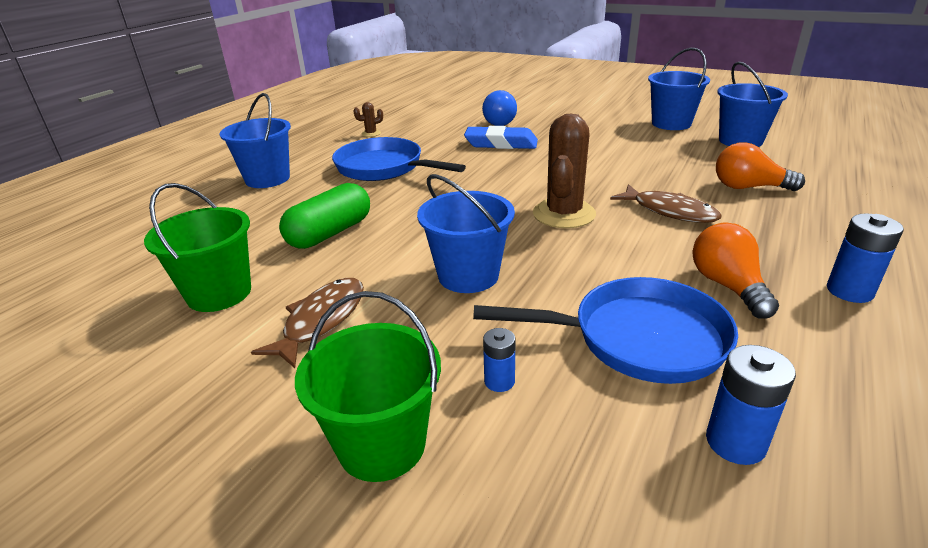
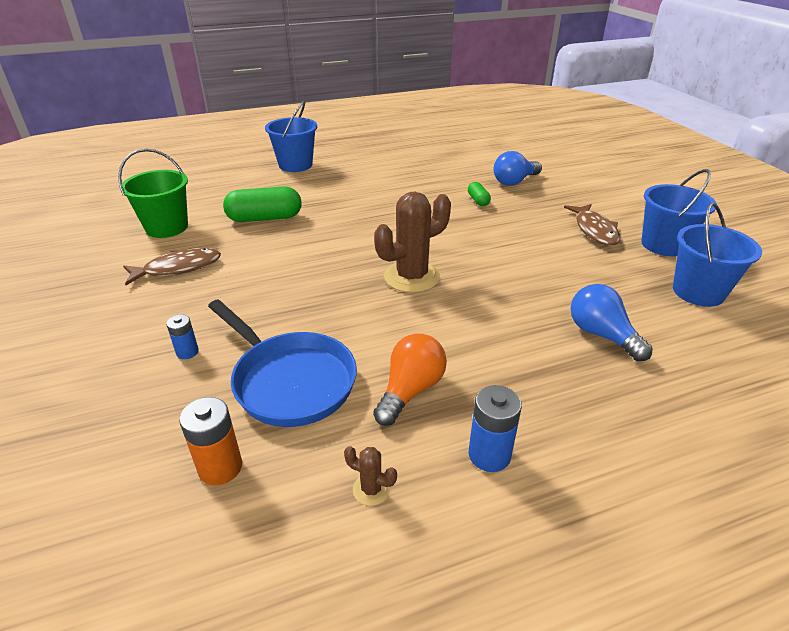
camera: 40 degrees right, 5 degrees up
(371, 133) = (407, 155): brown cactus -> brown cactus (371, 489)
(382, 445) = (99, 345): green bucket -> none
(384, 168) = (368, 186): blue pan -> none
(468, 275) = (281, 285): blue bucket -> none
(501, 143) = (478, 200): blue eraser -> green capsule
(669, 211) = (489, 316): brown fish -> brown fish (594, 230)
(735, 442) = (220, 467): blue battery -> orange battery
(749, 187) = (602, 335): orange light bulb -> blue light bulb

